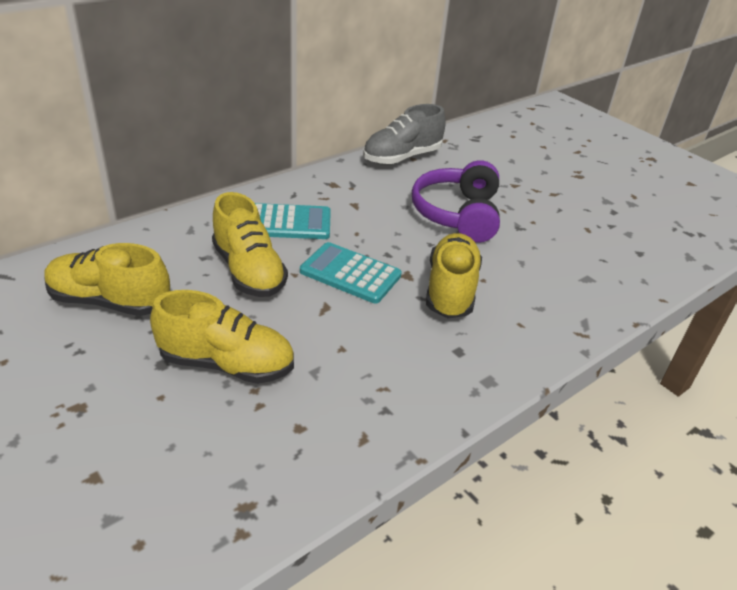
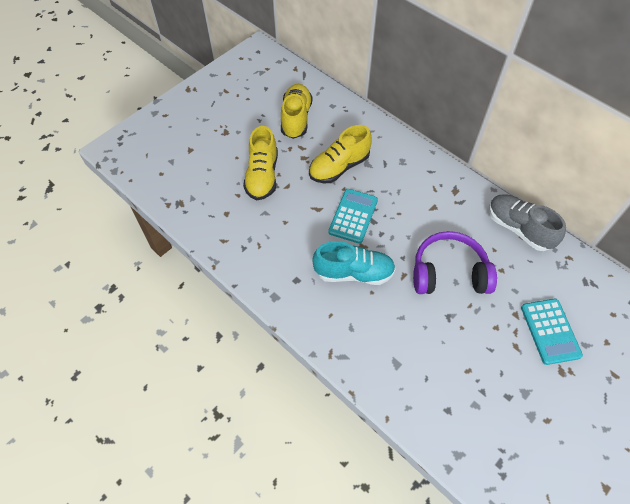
camera: 85 degrees right, 20 degrees up
(288, 223) = (395, 175): turquoise calculator -> turquoise calculator (550, 331)
(450, 290) = (354, 273): yellow shoe -> turquoise shoe

